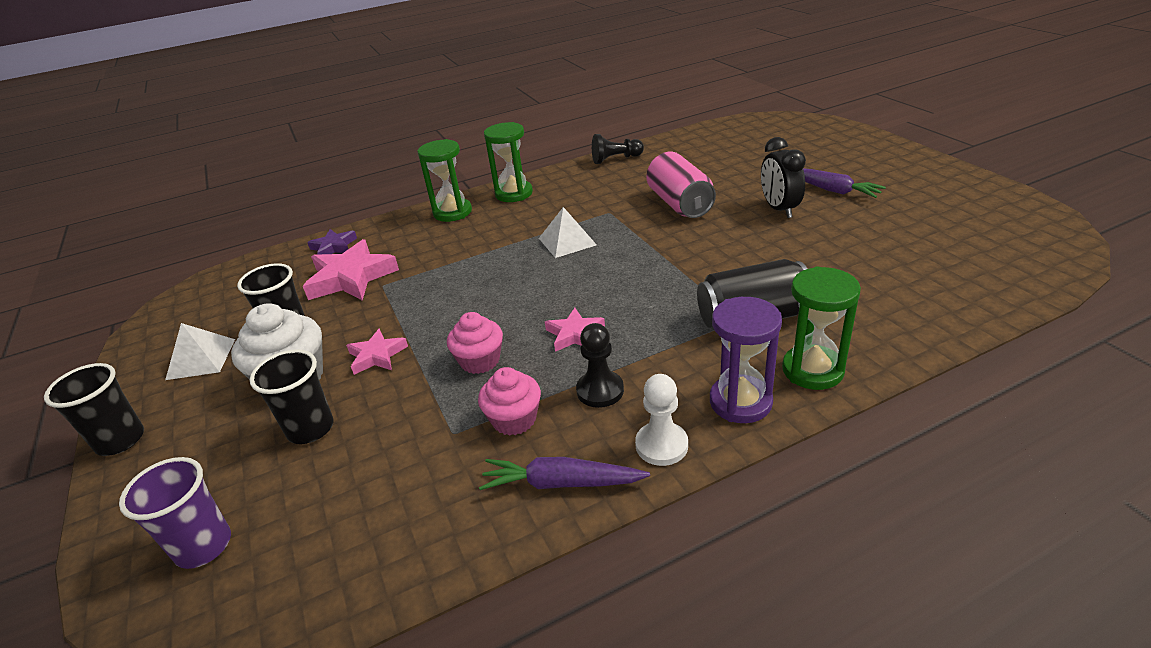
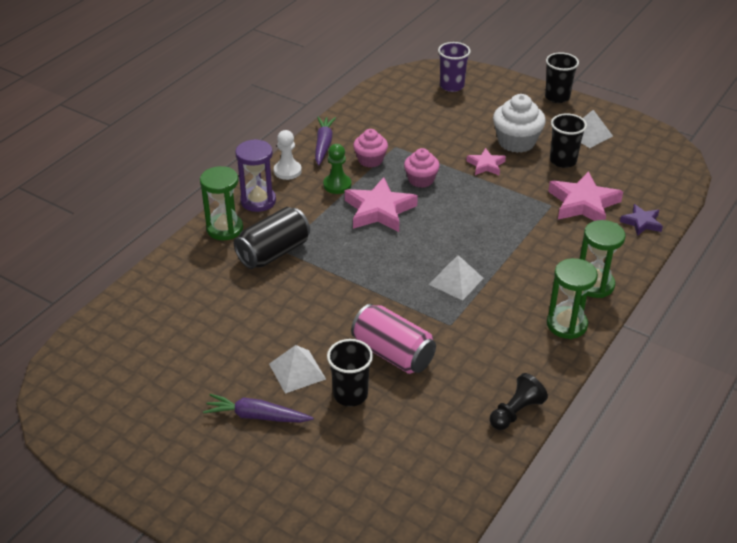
camera: 145 degrees right, 5 degrees up
(310, 429) = (469, 127): black cup -> black cup (350, 395)
(561, 483) = (323, 145): purple carrot -> purple carrot turned 60 degrees counterclockwise
(574, 334) = (379, 210): pink star -> pink star, size x1.79
(600, 390) = (337, 185): black pawn -> green pawn
(779, 209) = (297, 371): black clock -> white pyramid

